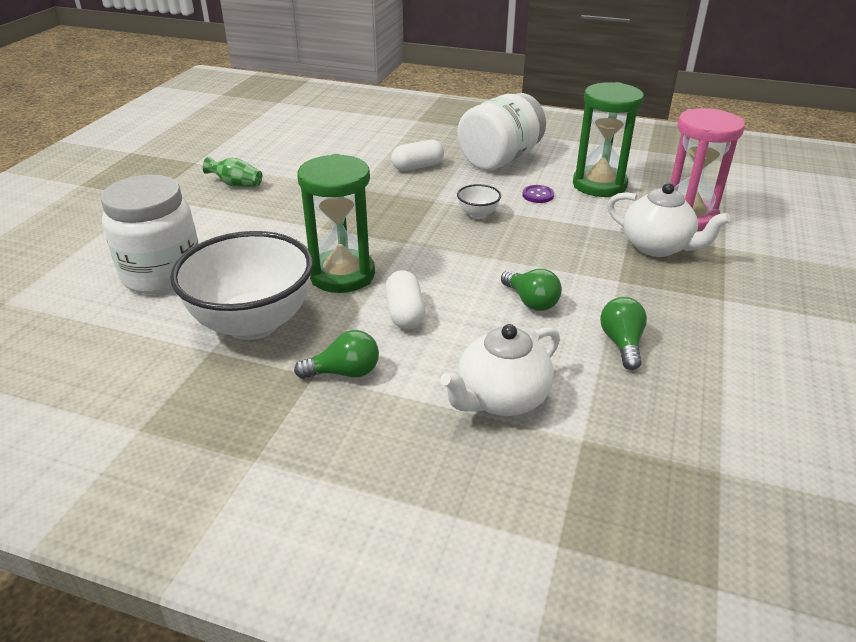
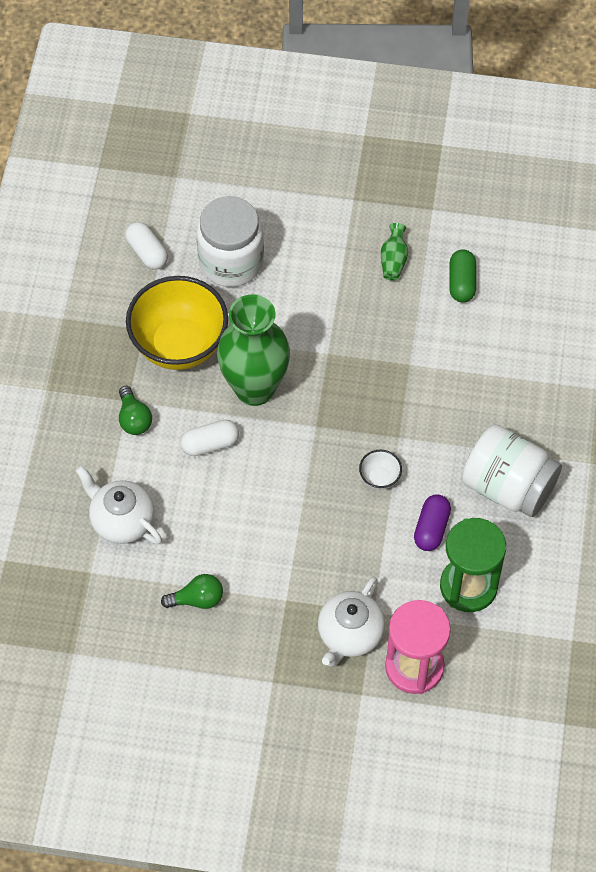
camera: 80 degrees right, 25 degrees up
(253, 323) = (179, 345): white bowl -> yellow bowl
(284, 158) = (461, 282): none -> green capsule
(342, 275) = (254, 388): green hourglass -> green vase
(417, 167) = (470, 410): white capsule -> white capsule (147, 252)
(531, 301) = (242, 532): green light bulb -> none
(538, 195) = (431, 528): purple button -> purple capsule

